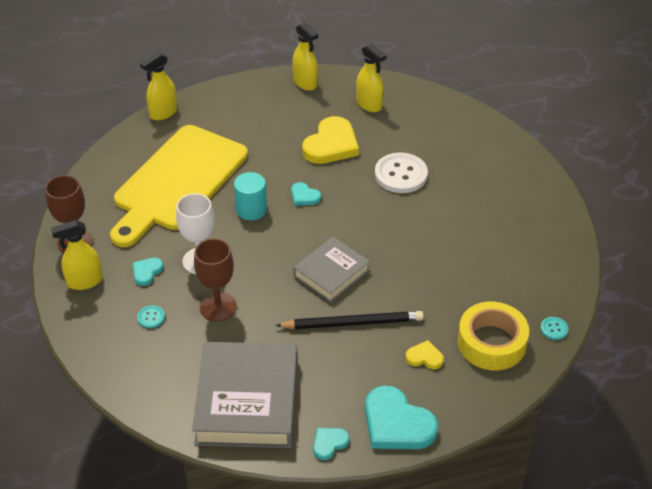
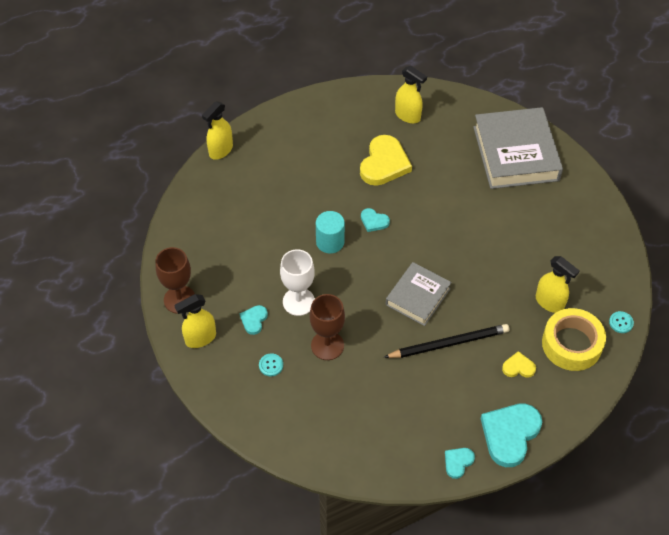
camera: 10 degrees left, 10 degrees up
(177, 182) = (255, 222): yellow cutting board -> none
(247, 401) = (378, 433): grey book -> grey book (515, 153)
(305, 83) = (343, 100): yellow spray bottle -> yellow spray bottle (549, 302)
(396, 424) = (510, 434): turquoise heart -> turquoise heart turned 90 degrees clockwise
(400, 174) = (454, 186): white button -> none

